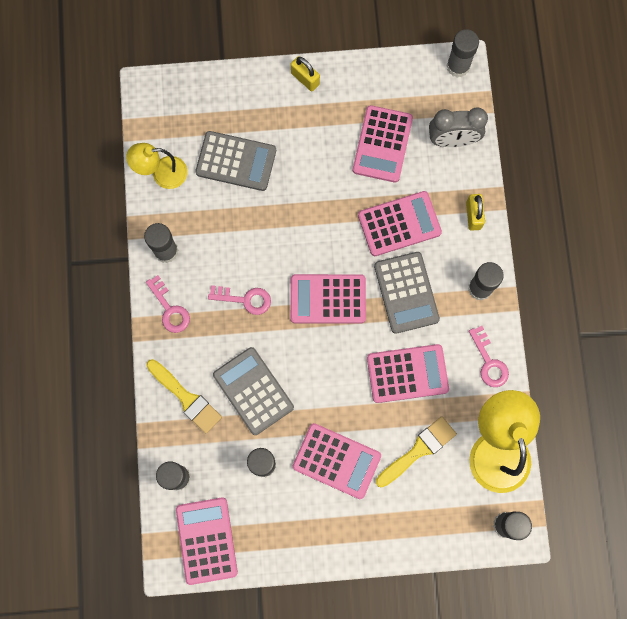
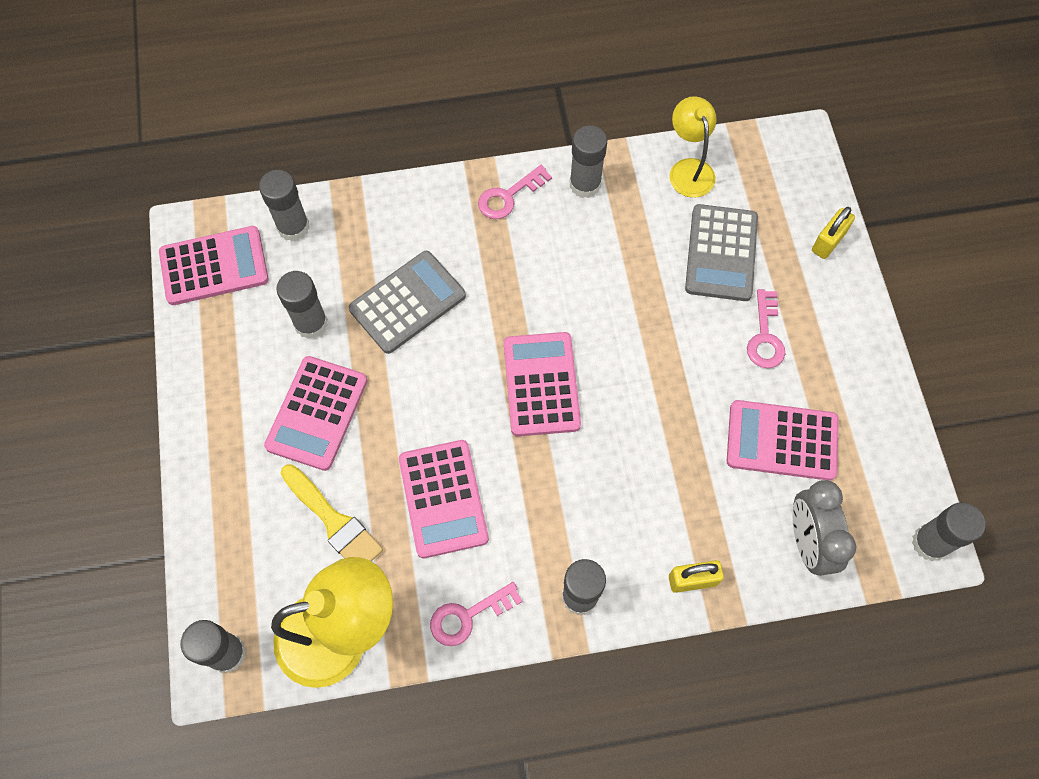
camera: 85 degrees right, 10 degrees down
(186, 398) = (394, 225): yellow brush -> none
(245, 299) = (530, 281): pink key -> pink key (765, 336)
(305, 79) = (859, 329): yellow padlock -> yellow padlock (828, 242)
(399, 224) = (664, 472): pink calculator -> none
(406, 292) = (562, 489): grey calculator -> none

